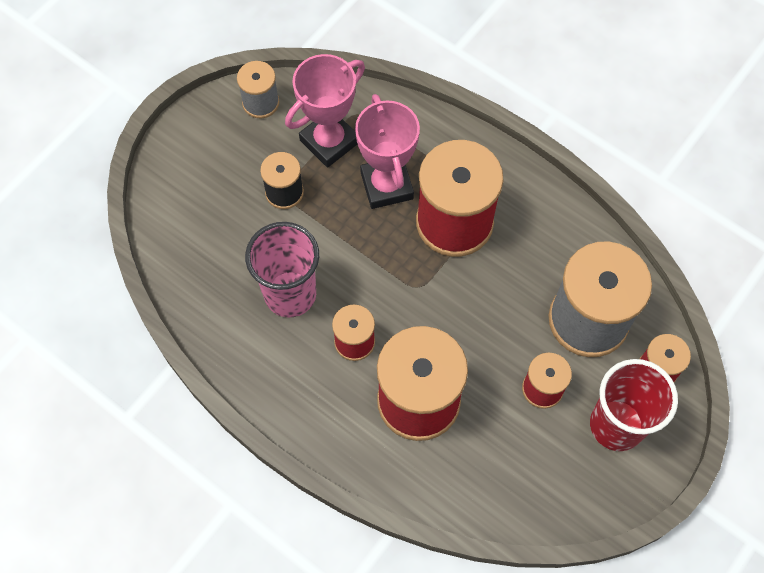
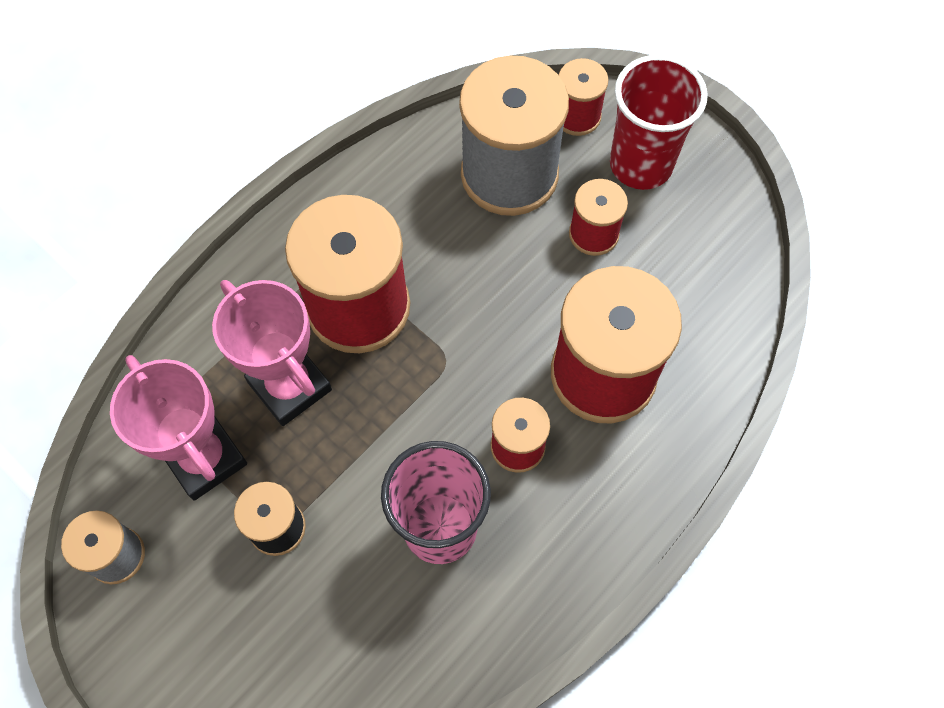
camera: 85 degrees left, 0 degrees up
(386, 185) = (290, 386): pink trophy -> pink trophy turned 60 degrees clockwise

